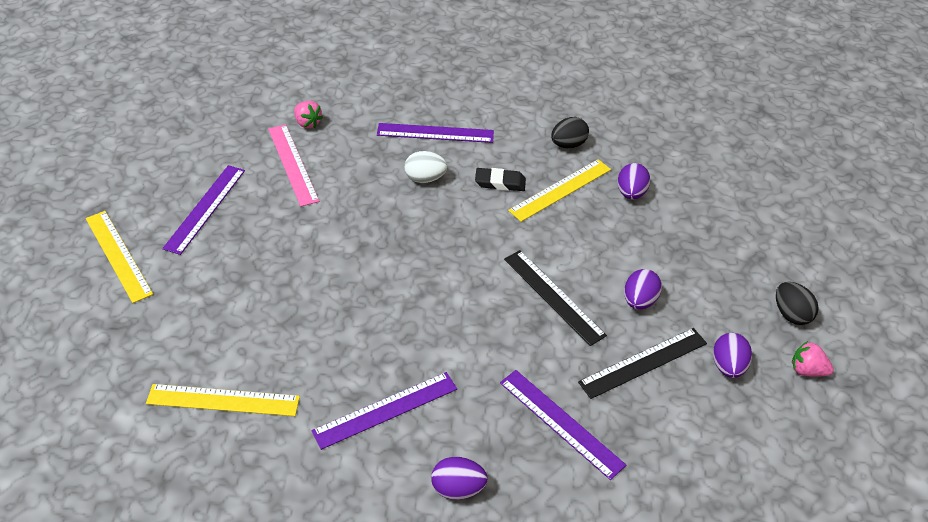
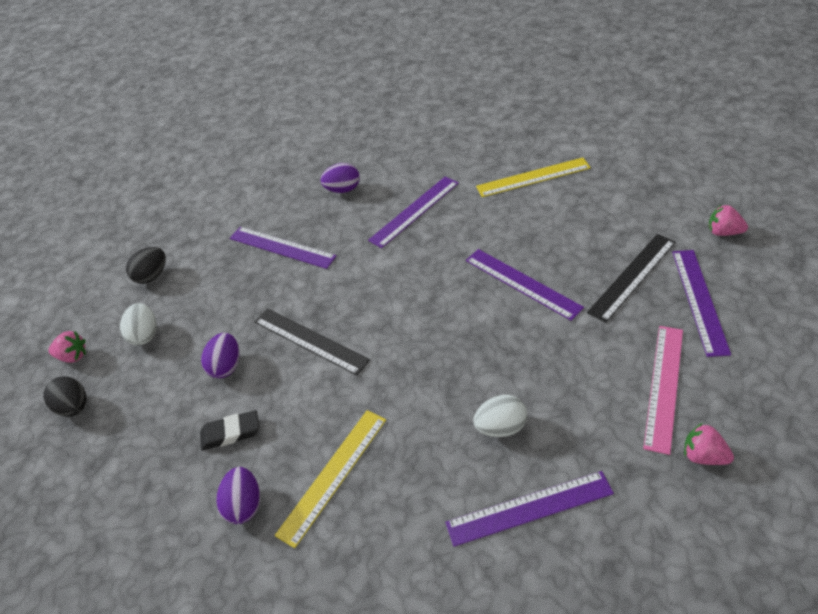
camera: 170 degrees right, 0 degrees up
(118, 255) = (723, 232): yellow ruler -> pink strawberry
(293, 164) = (664, 386): pink ruler -> pink ruler turned 60 degrees clockwise
(332, 277) = (522, 283): none -> purple ruler
(500, 182) = (410, 457): black eraser -> black eraser (230, 433)
(568, 144) = (341, 562): black egg -> black egg (152, 276)
(643, 362) = (220, 312): black ruler -> black ruler (632, 276)
(727, 366) = (145, 334): purple egg -> white egg

